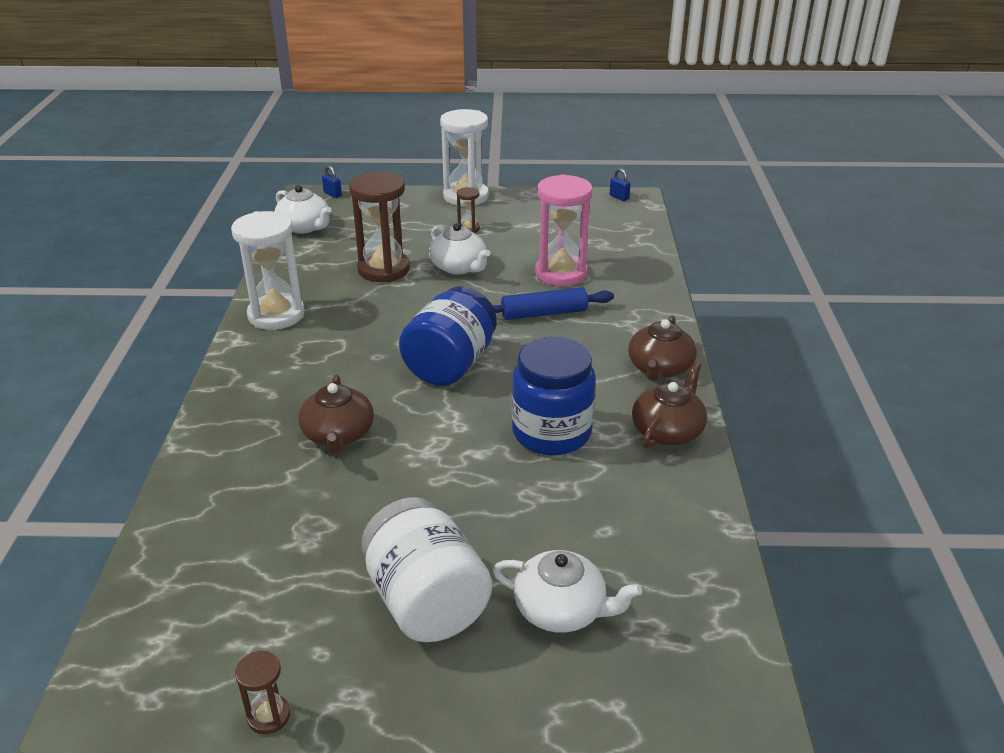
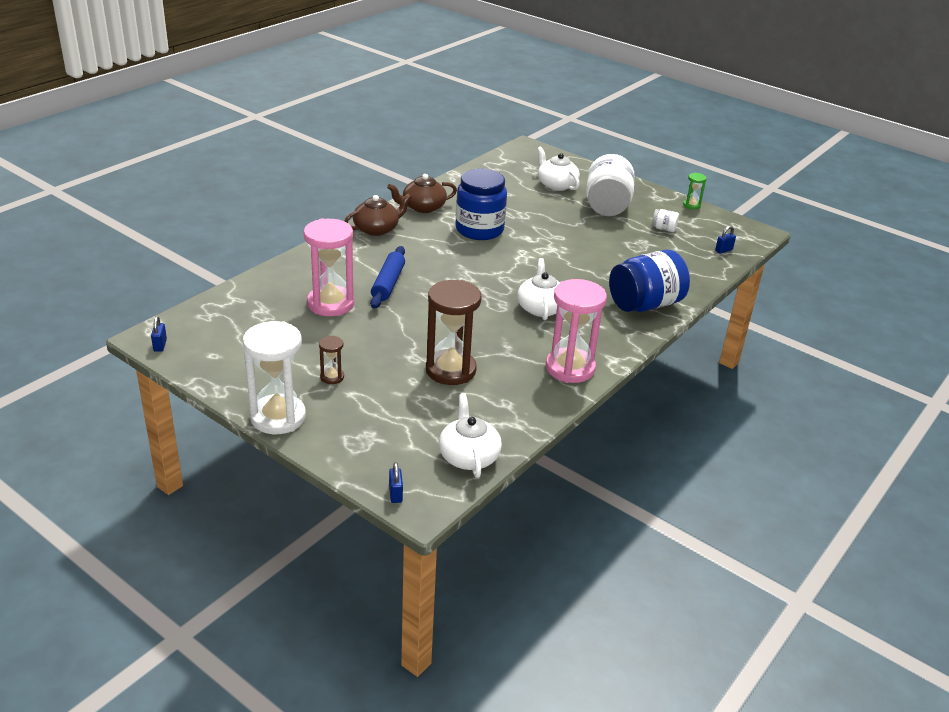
camera: 145 degrees left, 0 degrees up
(156, 601) = (723, 250): none -> blue padlock
(269, 716) = (691, 205): brown hourglass -> green hourglass
(276, 315) = (570, 368): white hourglass -> pink hourglass
(289, 598) = (663, 229): none -> white jar
(338, 435) = (591, 275): brown teapot -> none
(450, 365) = (489, 281): blue jar -> blue jar (645, 304)
(459, 267) = (392, 344): white teapot -> white teapot (541, 308)
(544, 313) = (388, 284): blue rolling pin -> blue rolling pin turned 75 degrees clockwise

